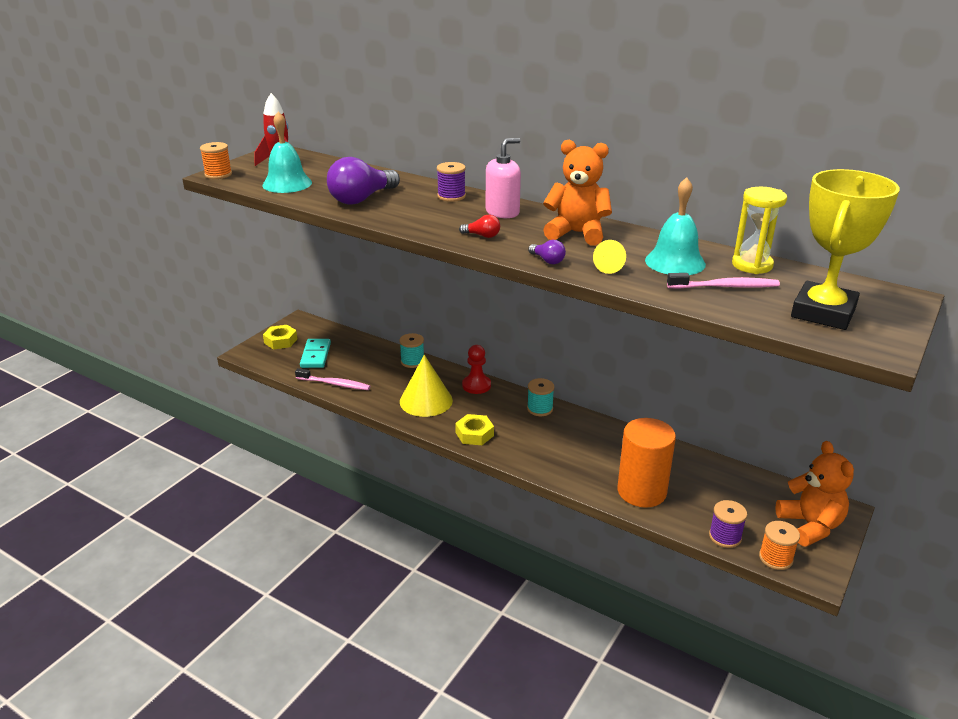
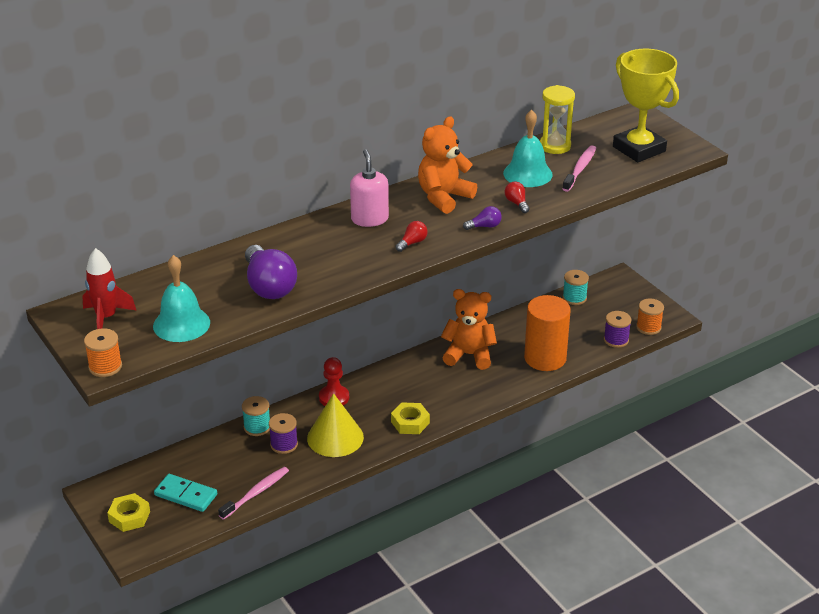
camera: 65 degrees left, 5 degrees up
(451, 196) = (308, 235): purple spool -> purple spool (284, 444)
(540, 409) = (400, 371): turquoise spool -> turquoise spool (574, 298)
(610, 267) = (516, 203): yellow cone -> red light bulb
(810, 526) = (626, 298): orange teddy bear -> orange teddy bear (469, 355)

